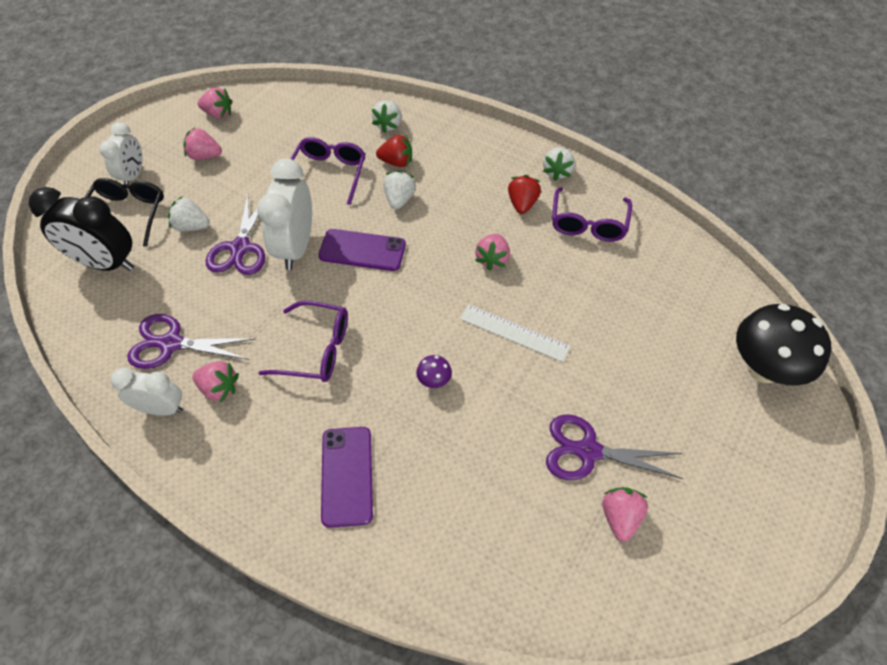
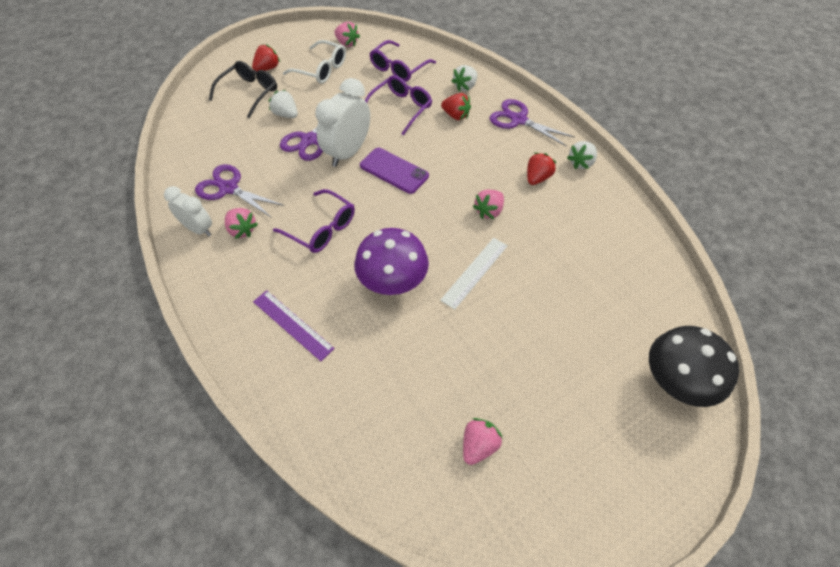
camera: 25 degrees right, 0 degrees up
(106, 263) = (218, 121): black clock -> none
(133, 176) = (267, 68): white clock -> red strawberry
(205, 156) = (321, 69): pink strawberry -> white glasses
(347, 476) = (292, 325): purple phone -> purple ruler
(399, 200) = (442, 143): white strawberry -> none
(434, 381) = (393, 283): purple mushroom -> purple mushroom, size x2.44
(514, 333) = (474, 272): white ruler -> white ruler turned 75 degrees clockwise
(588, 223) = (584, 211): purple glasses -> purple glasses (398, 68)
(588, 451) = (482, 384): purple scissors -> purple scissors (518, 120)

